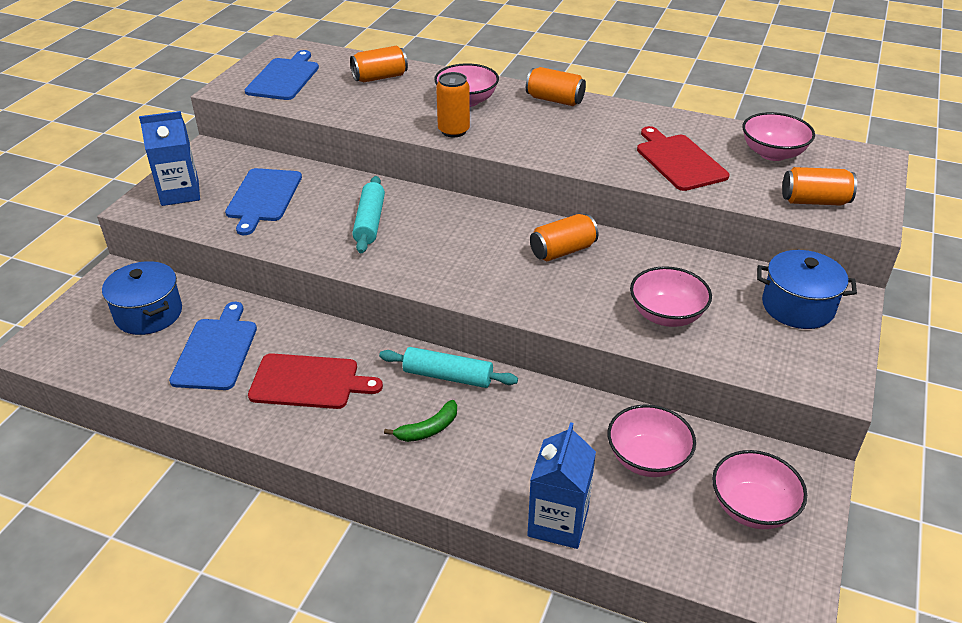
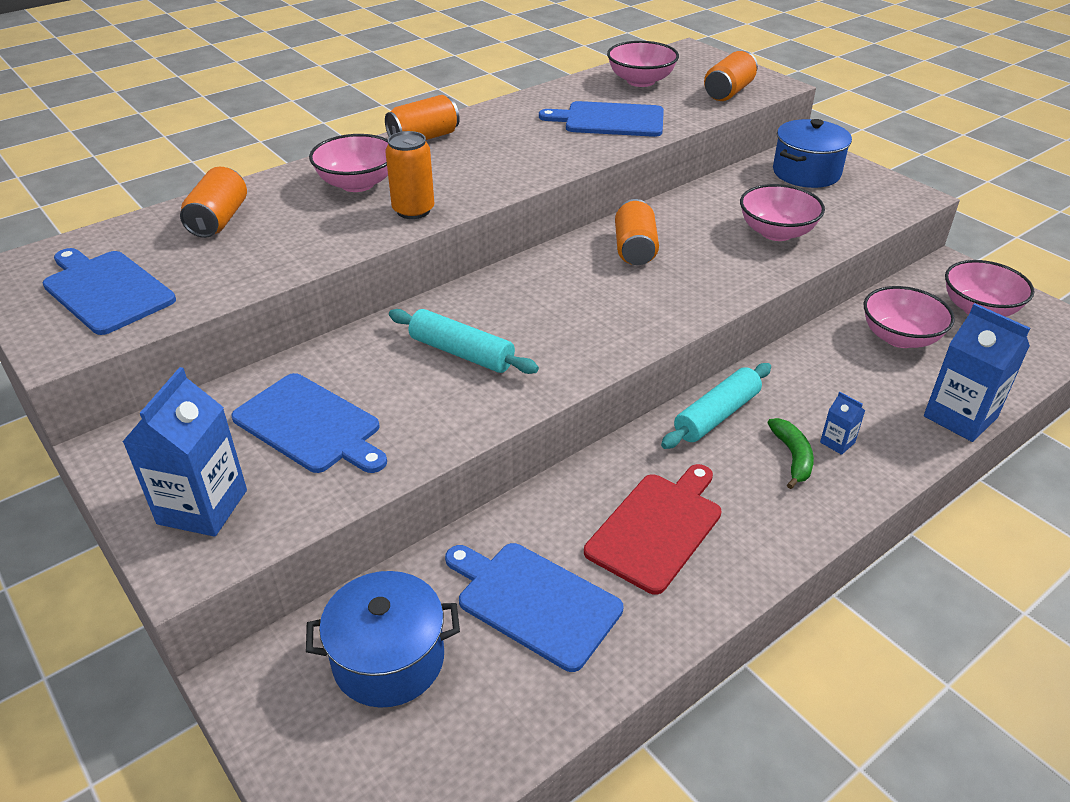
camera: 60 degrees left, 0 degrees up
(464, 450) = (837, 442): none -> blue carton
(679, 161) = (610, 120): red cutting board -> blue cutting board

